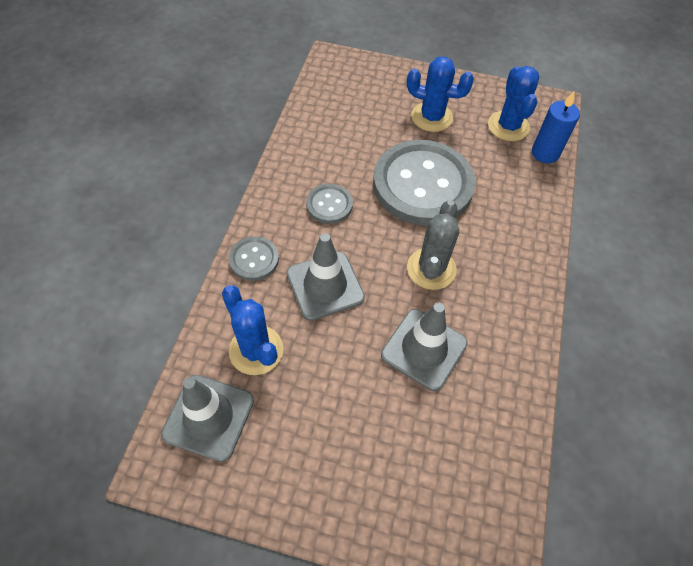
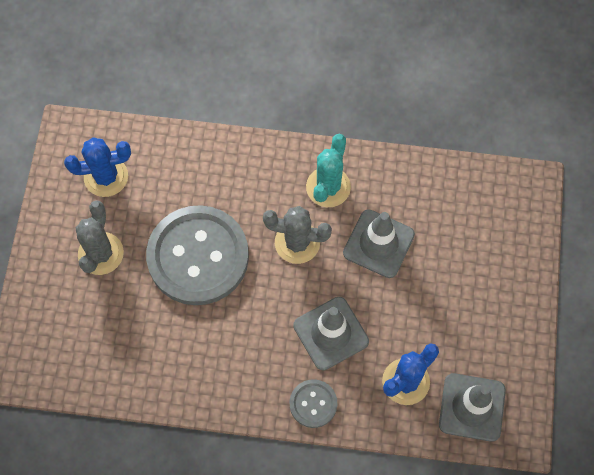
camera: 95 degrees left, 10 degrees up
(329, 205) = (236, 343): grey button -> none
(431, 117) = (101, 253): blue cactus -> grey cactus
(496, 307) = (328, 187): none -> turquoise cactus
(545, 153) = (140, 143): blue candle -> none

